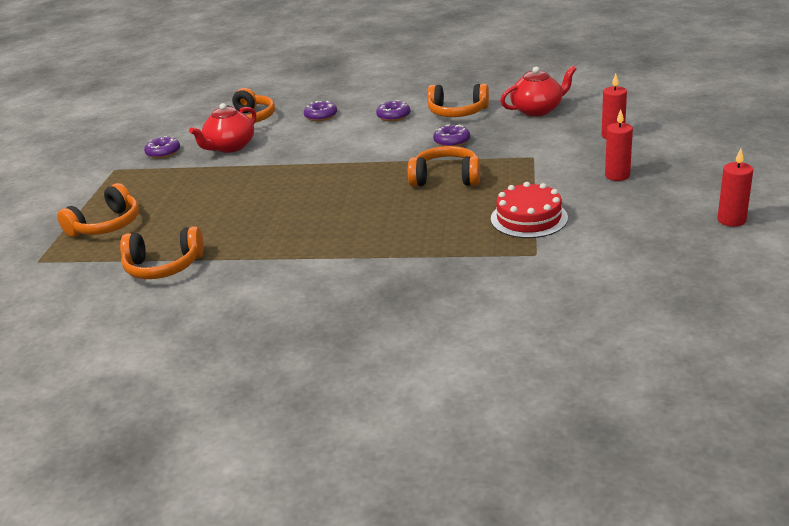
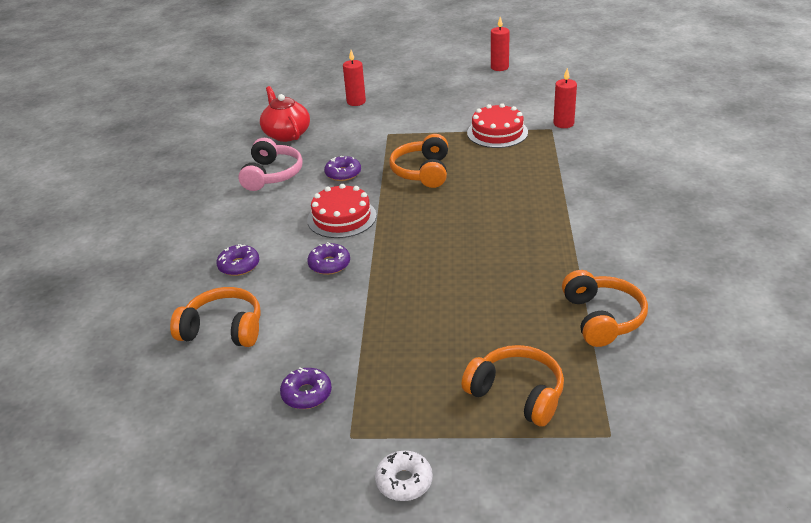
camera: 95 degrees left, 5 degrees up
(64, 188) = (404, 481): none -> white donut
(230, 147) = (307, 329): red teapot -> none
(374, 147) = (341, 217): none -> red cake
(393, 116) = (264, 213): purple donut -> purple donut (329, 264)
(457, 112) = (272, 175): orange headphones -> pink headphones
(617, 175) = (429, 101): red candle -> red candle (563, 123)

